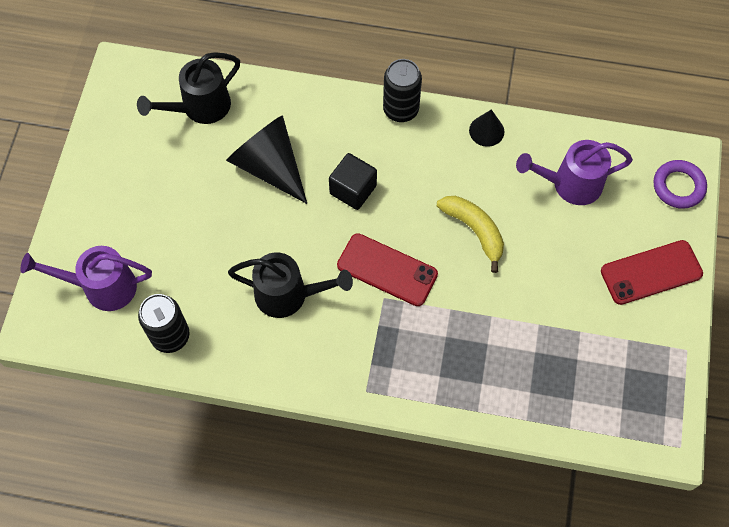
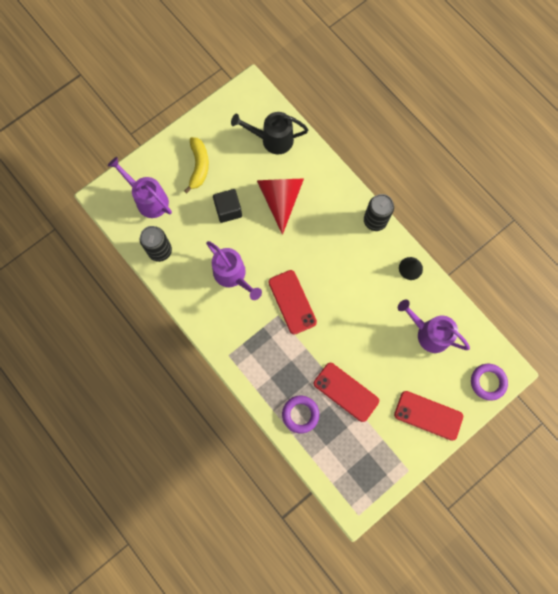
camera: 40 degrees right, 10 degrees up
(269, 166) = (280, 199): black cone -> red cone
(289, 295) = (233, 276): black watering can -> purple watering can
(353, 190) = (312, 245): black cube -> black cube (228, 210)
(474, 231) = (355, 317): yellow banana -> yellow banana (199, 166)
(512, 389) = (300, 414): none -> purple ring
(540, 321) = (346, 392): none -> red phone

